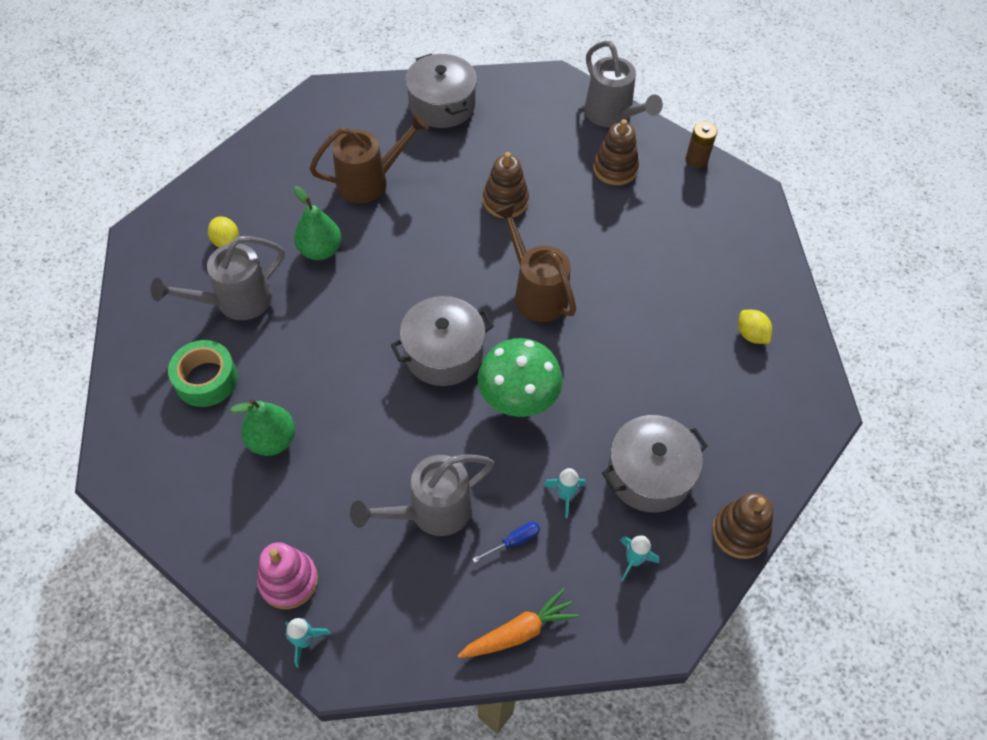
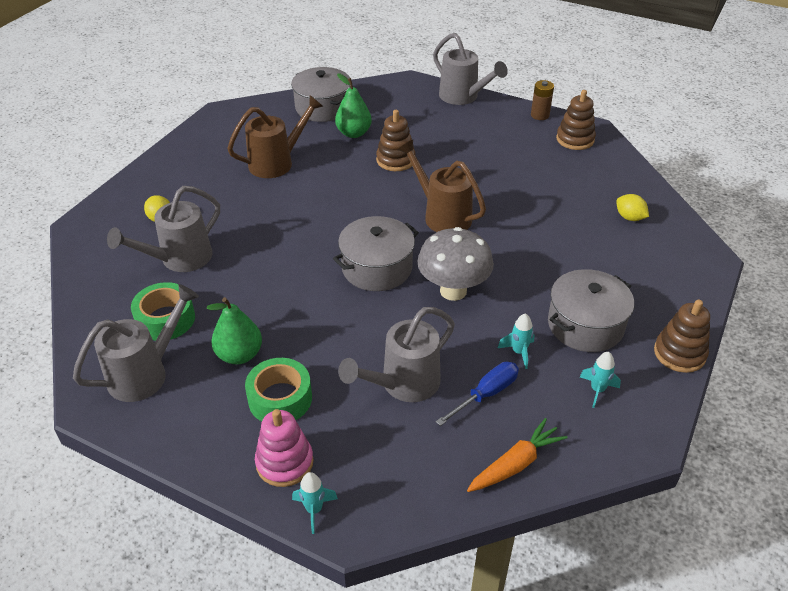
camera: 10 degrees left, 15 degrees down
(173, 444) = (145, 373): none -> grey watering can
(301, 503) = (280, 398): none -> green tape
(320, 250) = (247, 213): green pear -> green pear (353, 133)
(514, 541) = (486, 394): blue screwdriver -> blue screwdriver, size x1.54
(518, 400) = (453, 291): green mushroom -> grey mushroom
(615, 168) = (477, 129): brown stacking toy -> brown stacking toy (575, 139)

